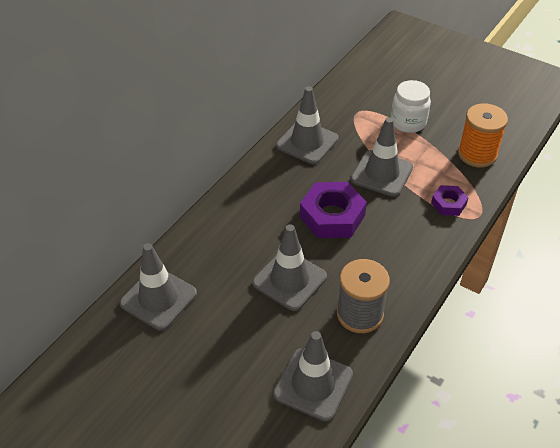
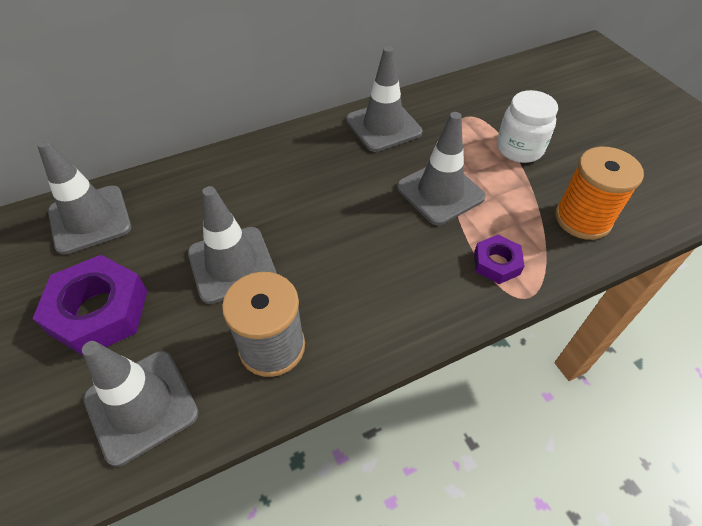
camera: 30 degrees right, 5 degrees up
(332, 216) = (342, 215): purple nut -> purple nut (99, 312)

